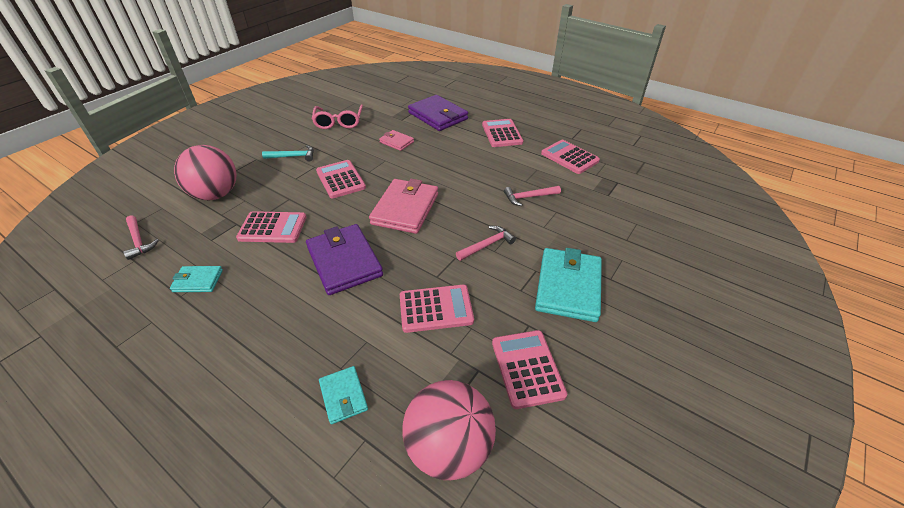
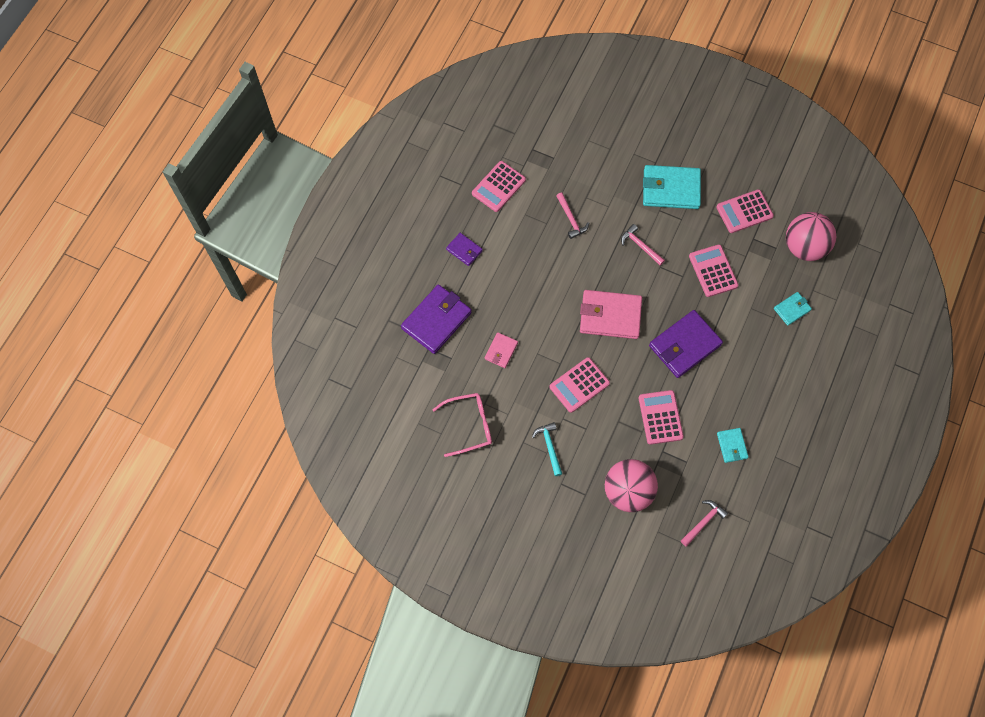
camera: 100 degrees left, 25 degrees up
(502, 133) = (464, 250): pink calculator -> purple wallet

